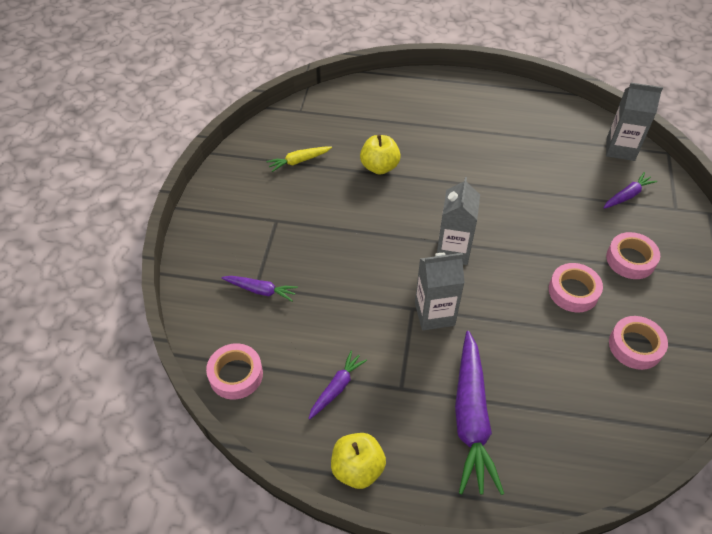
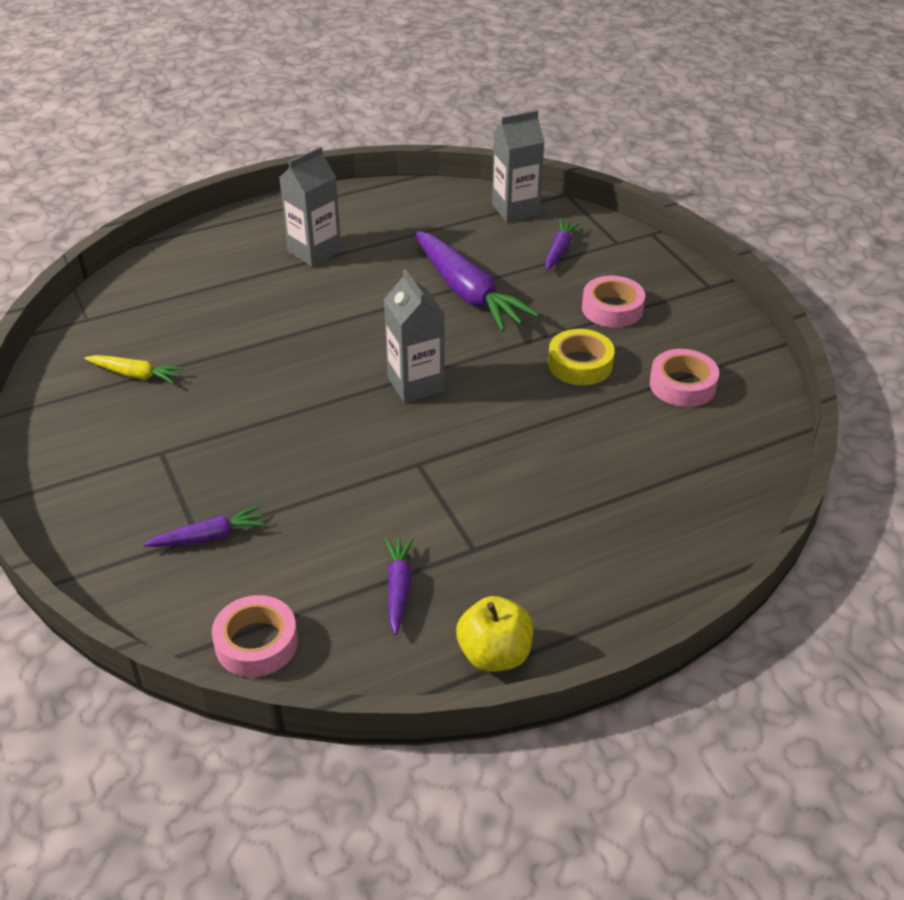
camera: 35 degrees left, 10 degrees down
(299, 161) = (135, 375): yellow carrot -> yellow carrot turned 105 degrees counterclockwise
(379, 167) = (250, 337): yellow apple -> none
(434, 314) = (449, 457): grey carton -> grey carton (314, 252)
(471, 418) = (577, 536): purple carrot -> purple carrot (467, 292)
(573, 291) = (580, 364): pink tape -> yellow tape

